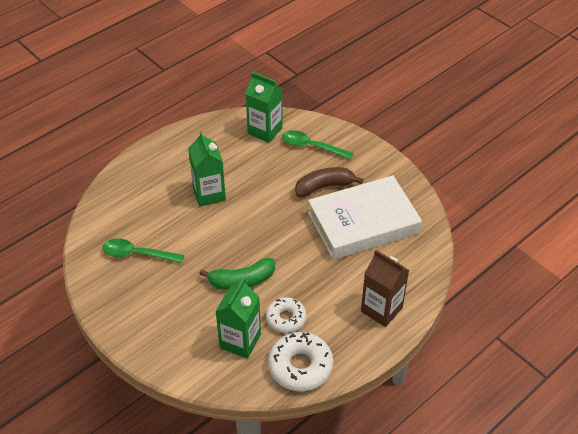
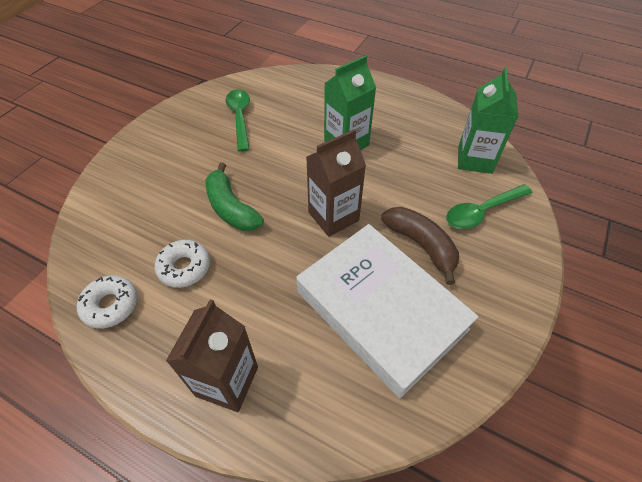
camera: 70 degrees right, 5 degrees up
(240, 341) = (142, 233): green carton -> none
(279, 223) = (333, 216): none -> brown carton
(300, 366) = (111, 305): white donut -> white donut, size x0.65
(311, 146) = (482, 211): green spoon -> green spoon turned 120 degrees counterclockwise

